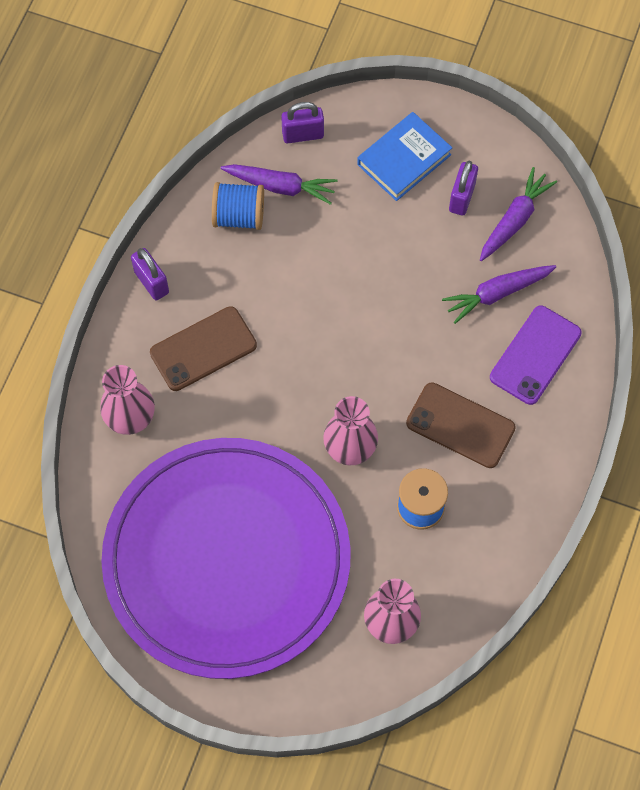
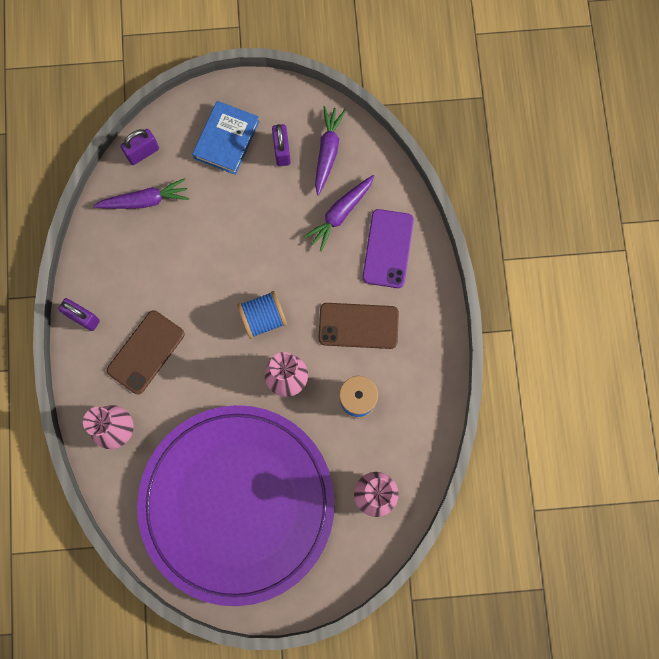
camera: 25 degrees left, 10 degrees up
(239, 216) = (124, 237): blue spool -> blue spool (263, 318)

